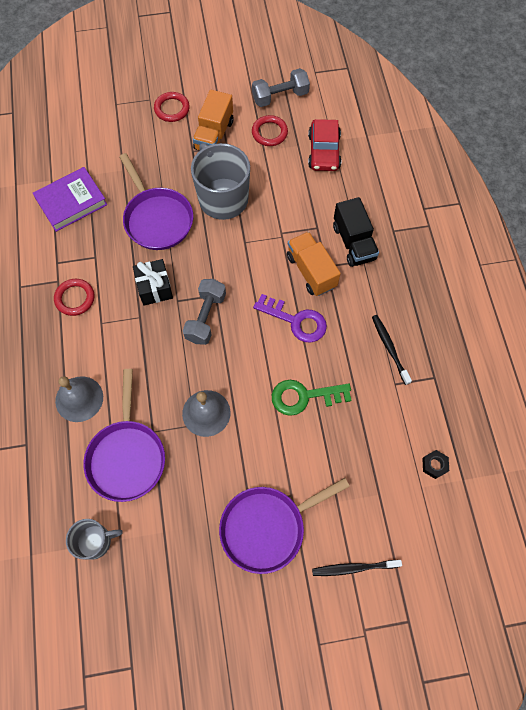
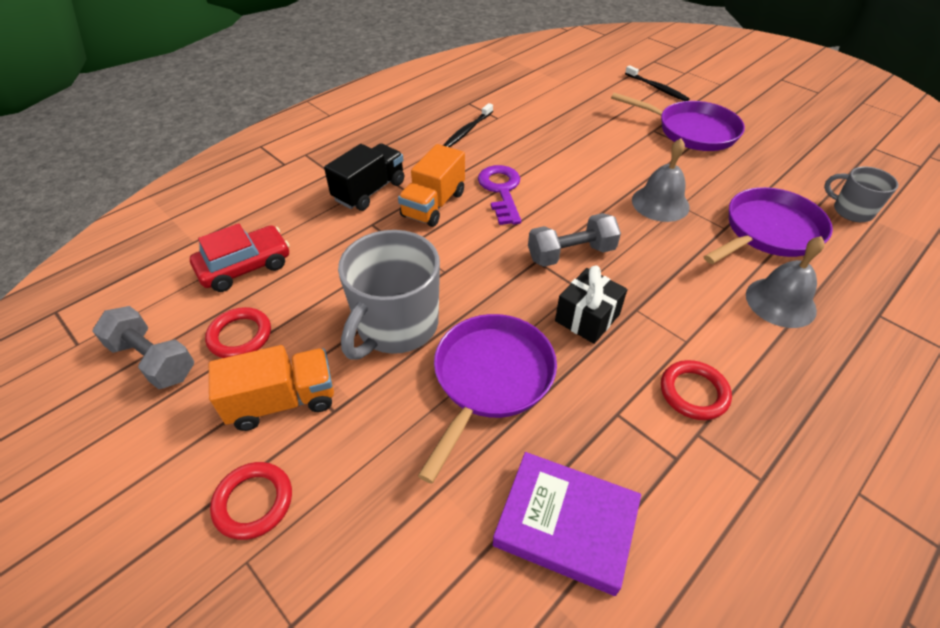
camera: 125 degrees left, 20 degrees down
(304, 396) = (568, 156): green key -> none
(434, 465) = (540, 82): black nut -> none

